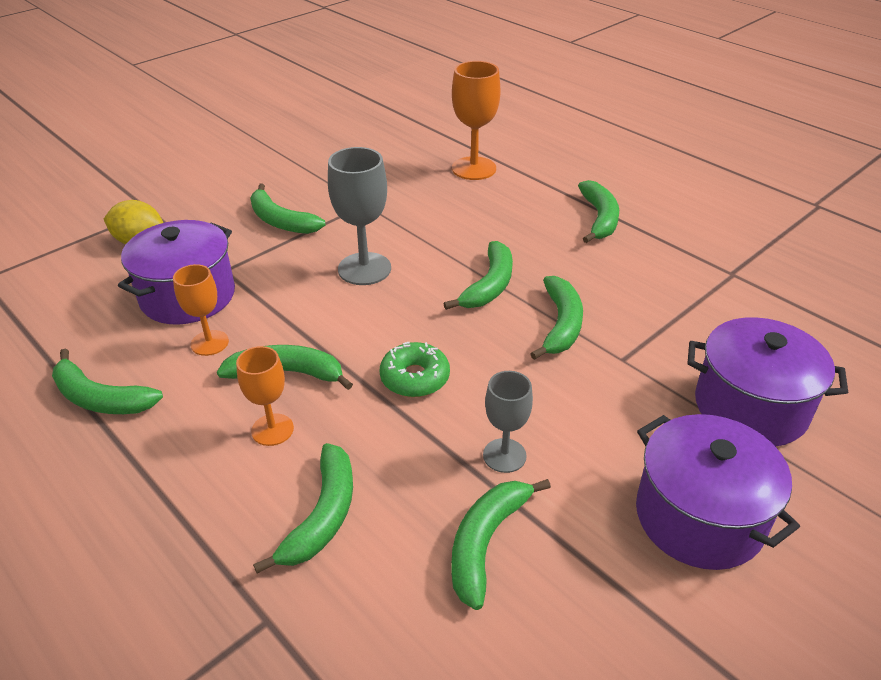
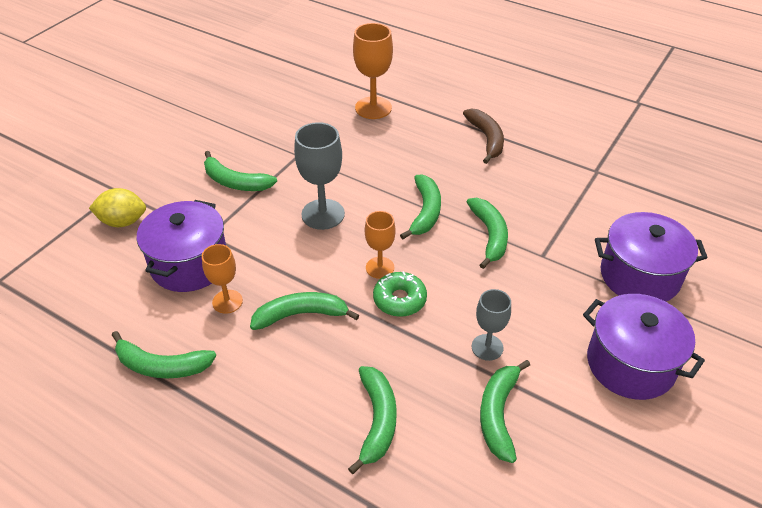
camera: 15 degrees left, 5 degrees up
(272, 429) = (310, 363): orange goblet -> orange goblet (380, 267)
(599, 218) = (486, 139): green banana -> brown banana

